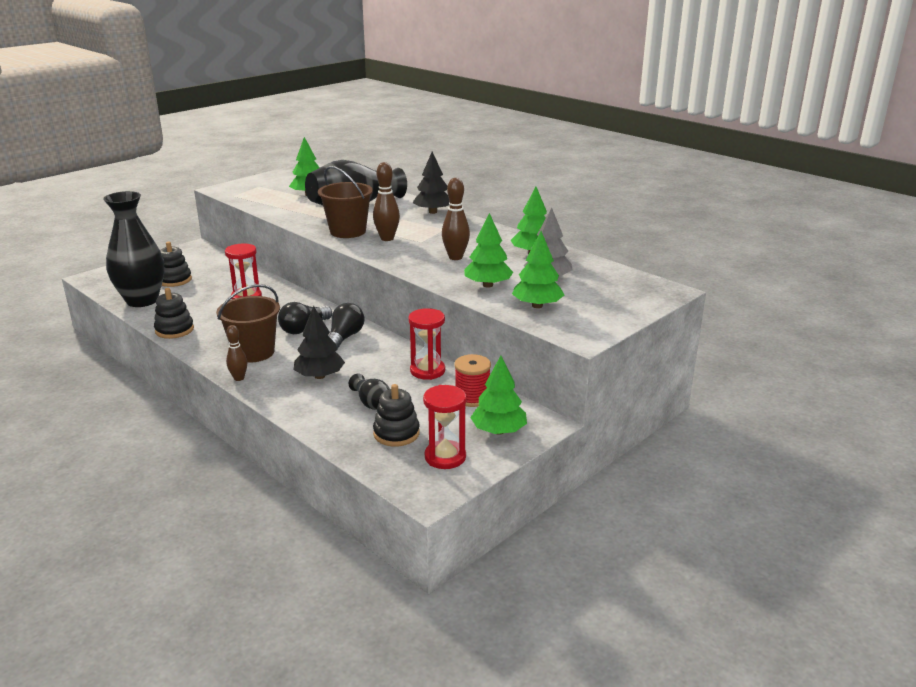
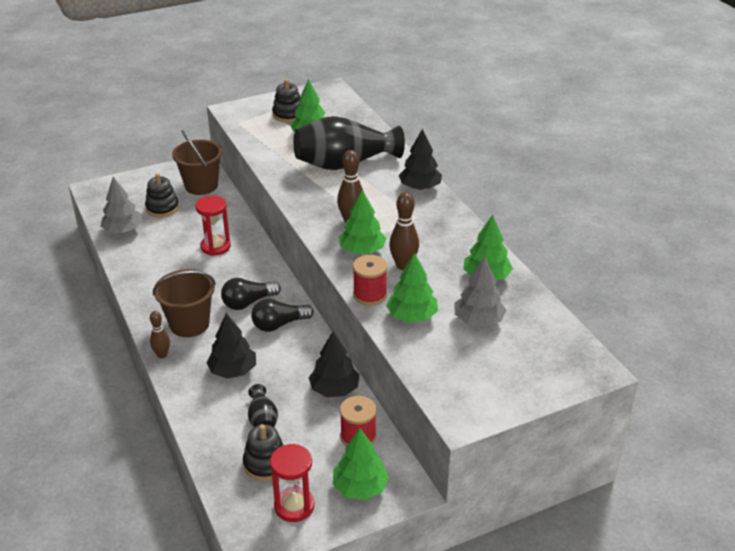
camera: 20 degrees right, 10 degrees up
(142, 300) = (123, 230): black vase -> grey tree
(174, 330) = (134, 277): black stacking toy -> black stacking toy (288, 114)
(344, 338) = (279, 324): black light bulb -> black light bulb turned 150 degrees counterclockwise
(348, 231) = (319, 202): brown bucket -> brown bucket (201, 186)
(427, 371) = (334, 389): red hourglass -> black tree
(439, 278) = (370, 295): none -> red spool
(537, 306) = (443, 359): green tree -> green tree (362, 250)

